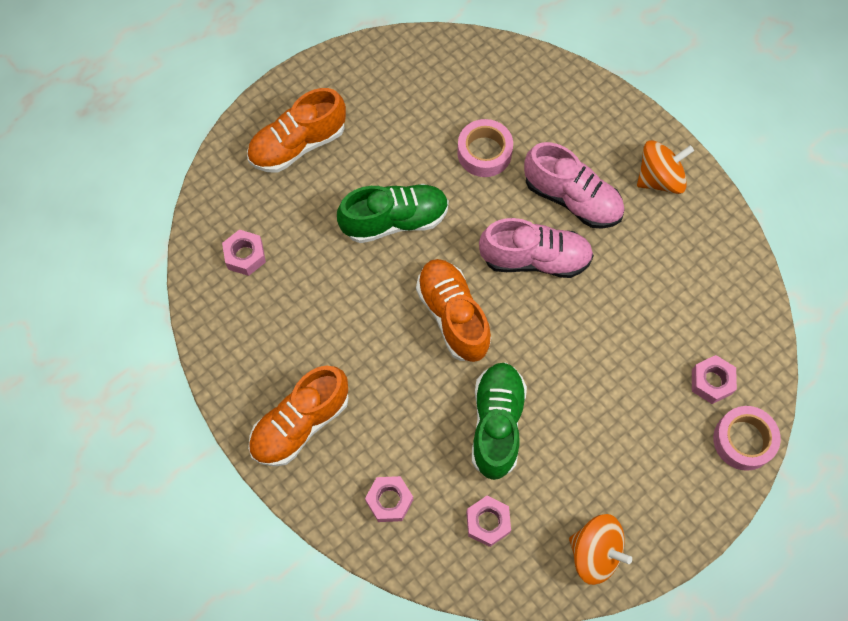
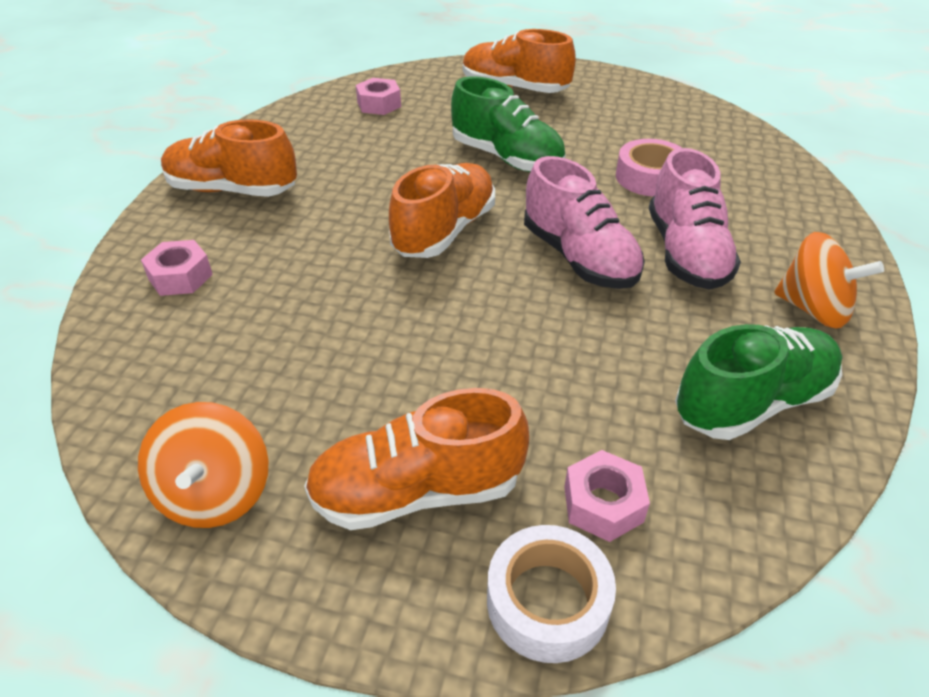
camera: 55 degrees right, 25 degrees down
(487, 522) = (199, 364): pink nut -> none
(496, 424) = (341, 315): green shoe -> green shoe (752, 402)
(653, 458) = (417, 491): none -> orange shoe
(743, 440) = (547, 601): pink tape -> white tape

